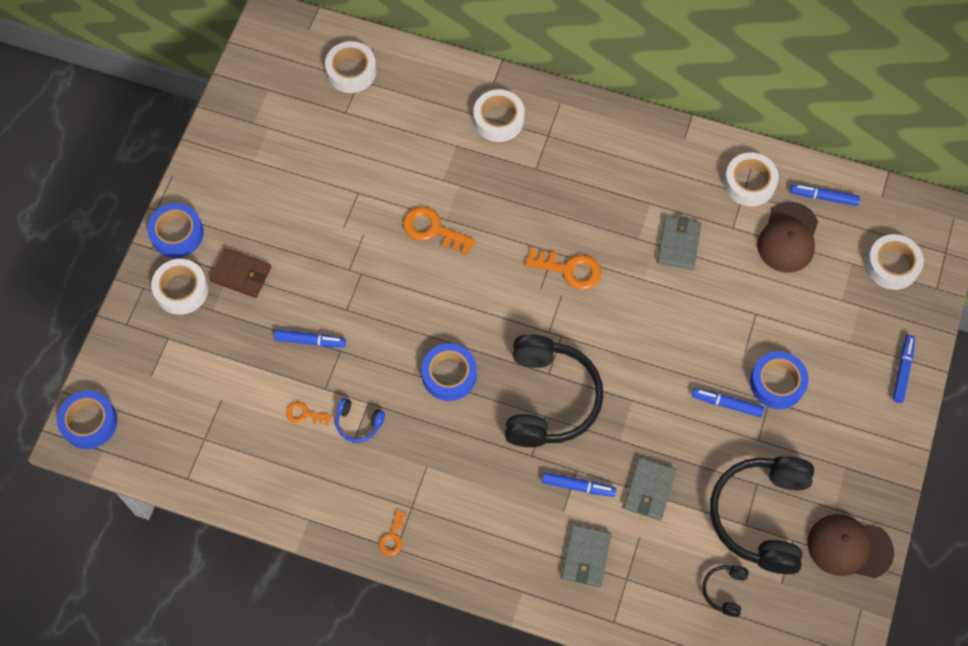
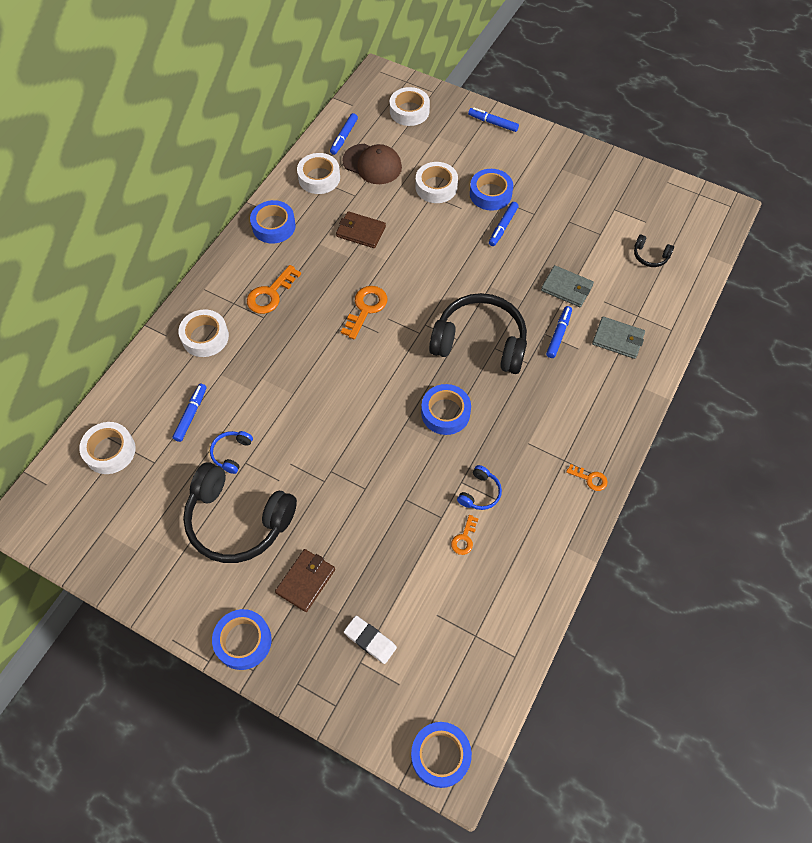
camera: 80 degrees left, 5 degrees down
(181, 290) = (309, 643): white tape -> white tape (436, 187)
(189, 343) = (370, 640): none -> white eraser
(310, 341) = (390, 524): blue marker -> blue marker (191, 414)
(366, 178) = (232, 453): none -> blue headphones
(432, 230) = (301, 405): orange key -> orange key (270, 294)
(663, 151) = (274, 226): none -> blue tape
(679, 244) = (361, 231): grey wallet -> brown wallet
(761, 516) = (594, 223): black headphones -> black headphones (238, 520)
(849, 547) = (622, 179): brown cap -> none

